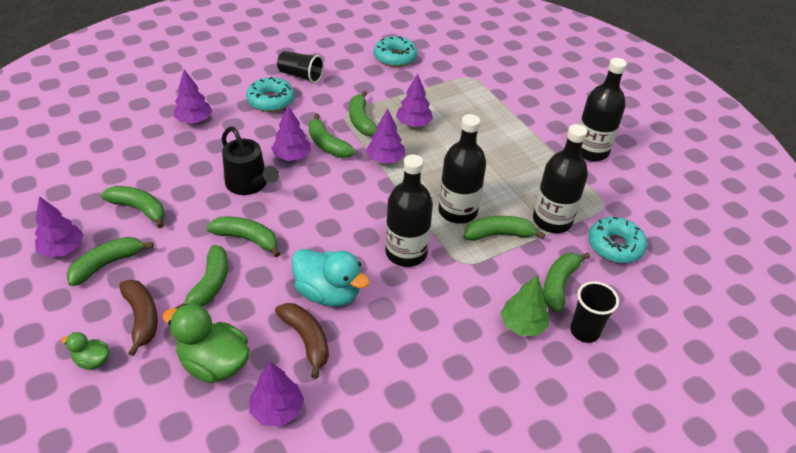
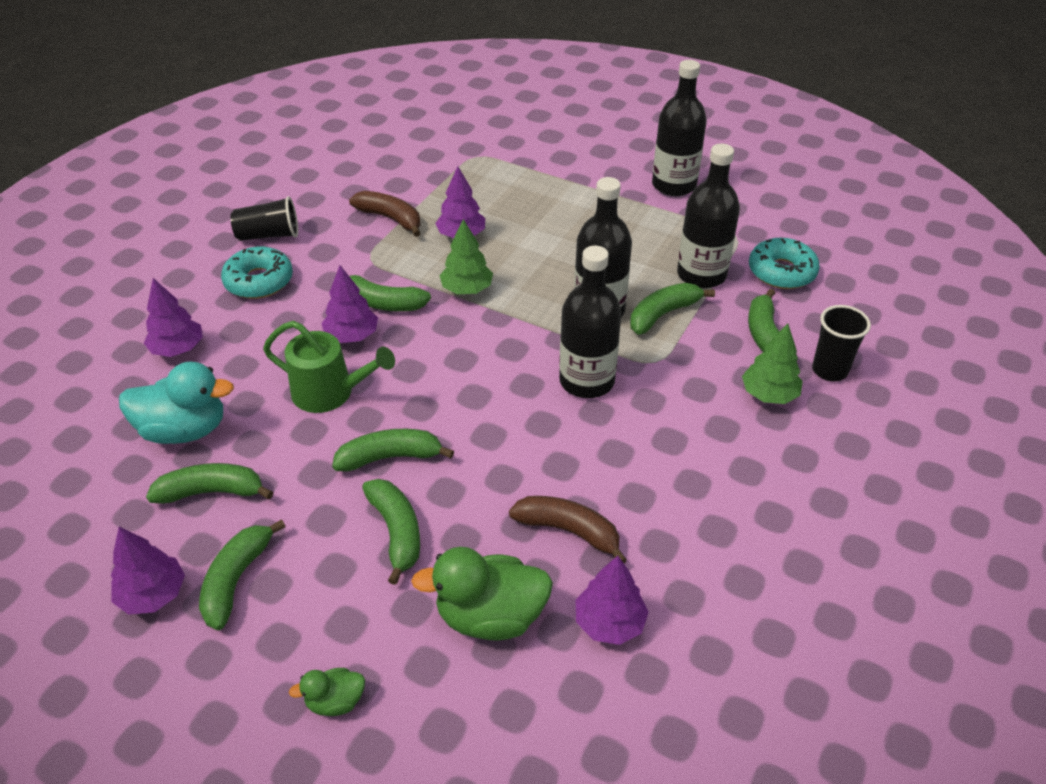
camera: 30 degrees left, 0 degrees up
(142, 318) = (349, 617): brown banana -> brown banana (390, 219)
(249, 184) = (330, 392): black watering can -> green watering can
(328, 293) = (544, 468): turquoise duck -> turquoise duck (184, 430)
(361, 121) = (397, 257): green banana -> none
(385, 159) = (467, 289): purple tree -> green tree
(395, 57) = (367, 167): turquoise donut -> none

